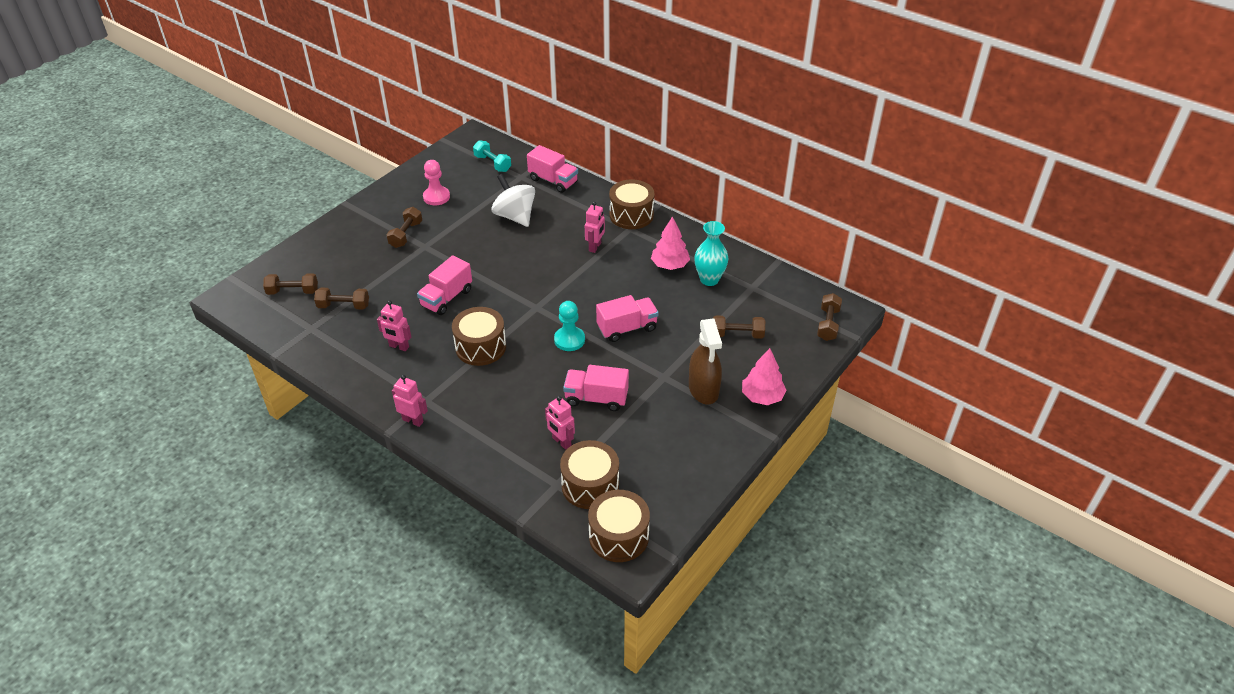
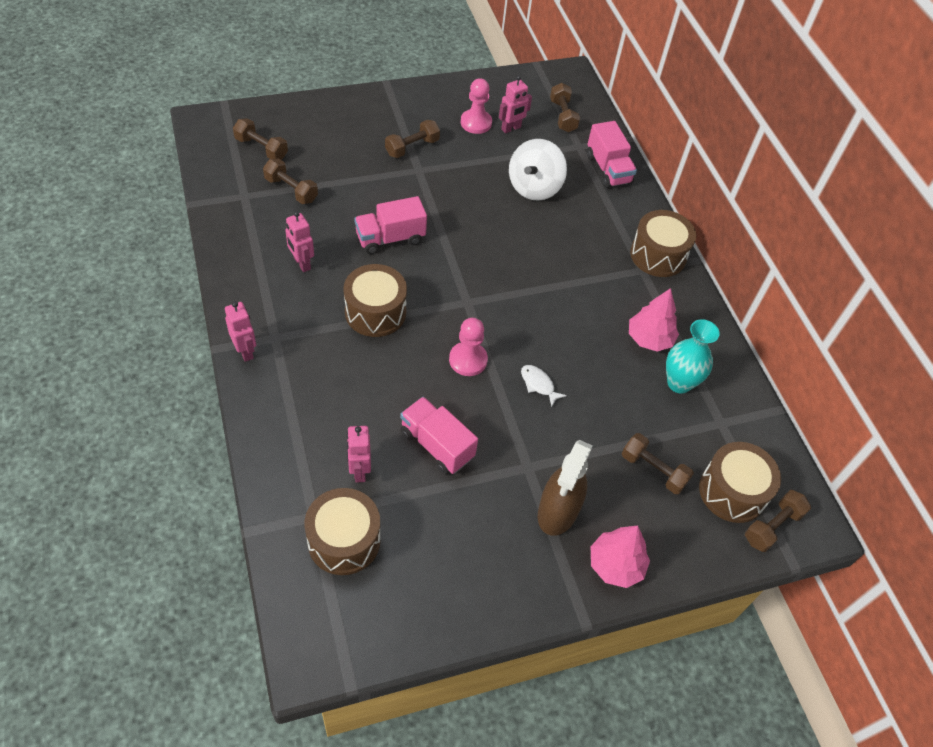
camera: 30 degrees right, 10 degrees up
(492, 163) = (563, 116): turquoise dumbbell -> brown dumbbell
(515, 216) = (534, 187): white spinning top -> white spinning top turned 150 degrees counterclockwise
(569, 340) = (468, 360): turquoise pawn -> pink pawn
(595, 247) = (587, 270): pink robot -> pink robot (511, 128)
(619, 536) = (320, 621): brown drum -> brown drum (732, 491)
(627, 328) = (538, 384): pink truck -> white fish

